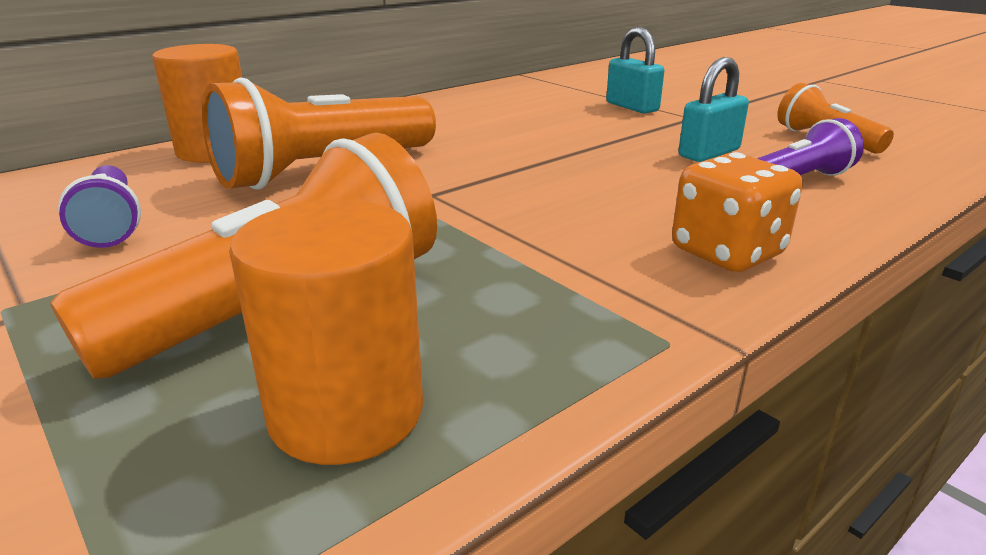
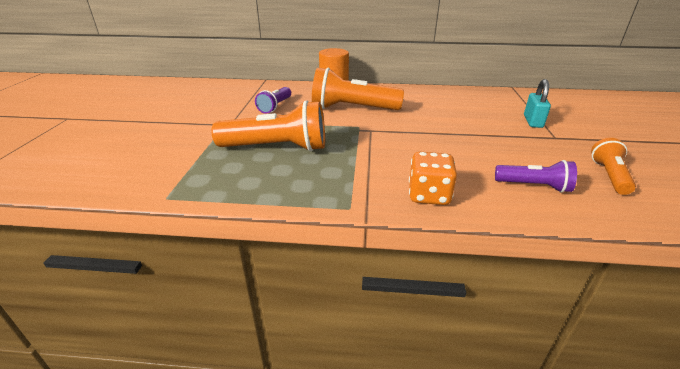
camera: 45 degrees right, 5 degrees up
(346, 412) = (250, 179): orange cylinder -> none
(709, 153) = (519, 157): turquoise padlock -> none

